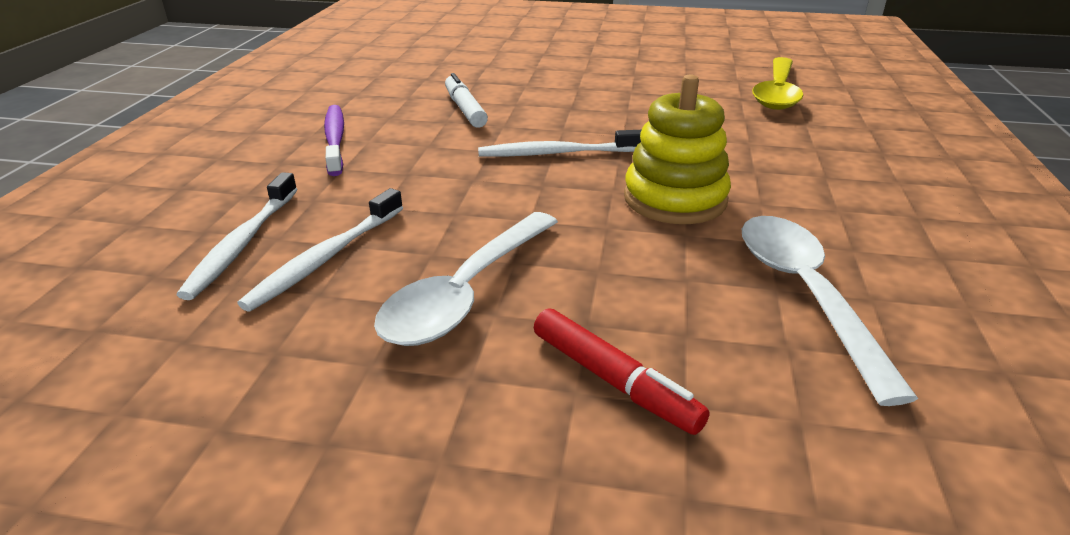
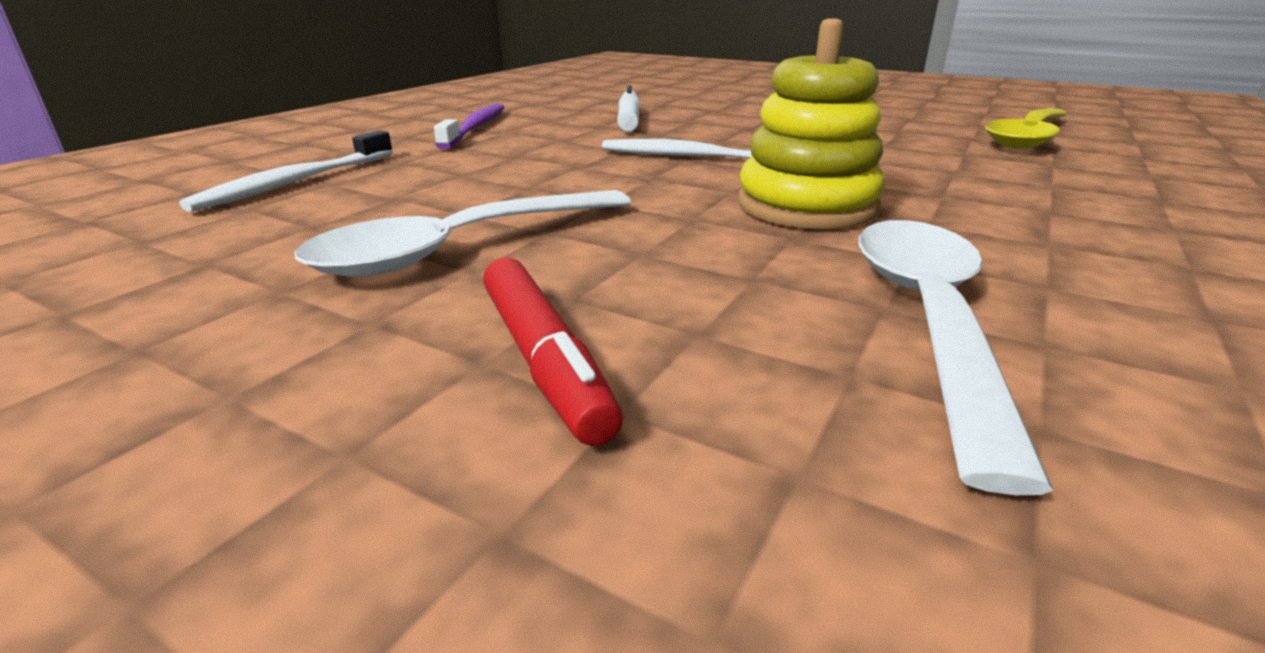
camera: 20 degrees right, 5 degrees down
(327, 257) = (357, 201): white toothbrush -> none

